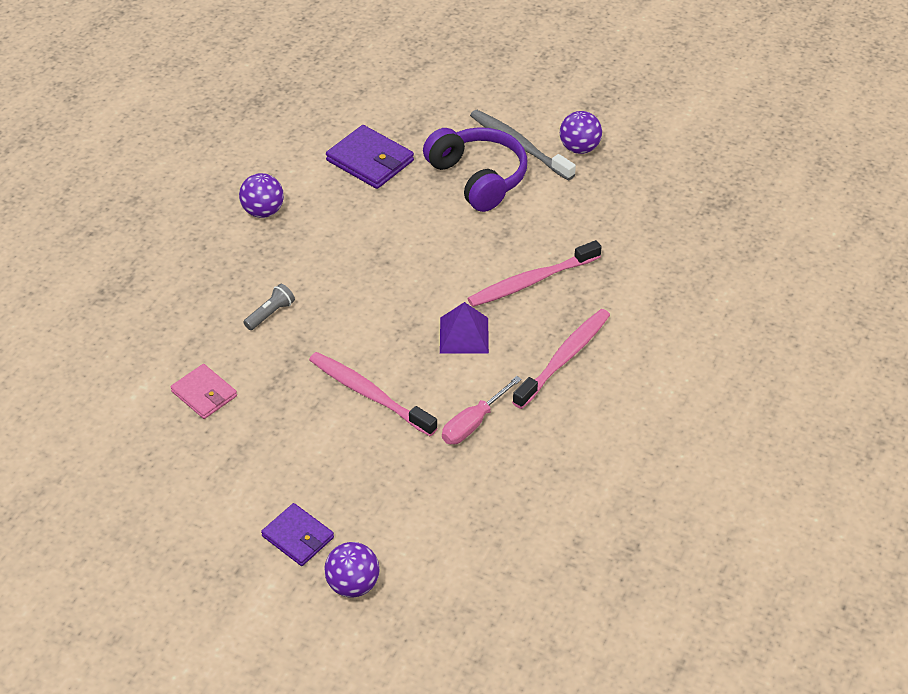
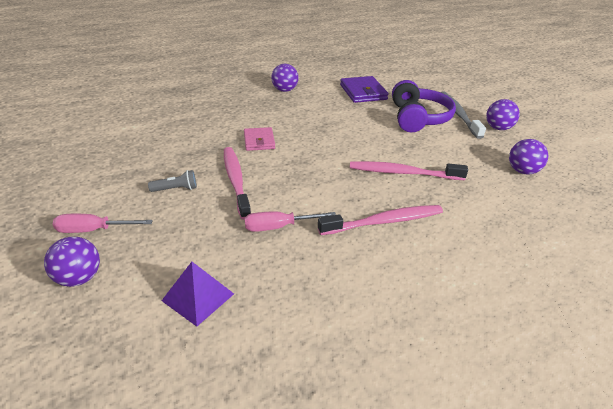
camera: 35 degrees right, 10 degrees down
(204, 394) = (154, 141): pink wallet -> pink wallet (259, 141)
(270, 314) = (234, 125): grey flashlight -> grey flashlight (176, 189)
(298, 537) = (93, 230): purple wallet -> pink screwdriver
(464, 335) = (328, 179): purple pyramid -> purple pyramid (198, 297)
(645, 210) = (522, 171): none -> purple ball

